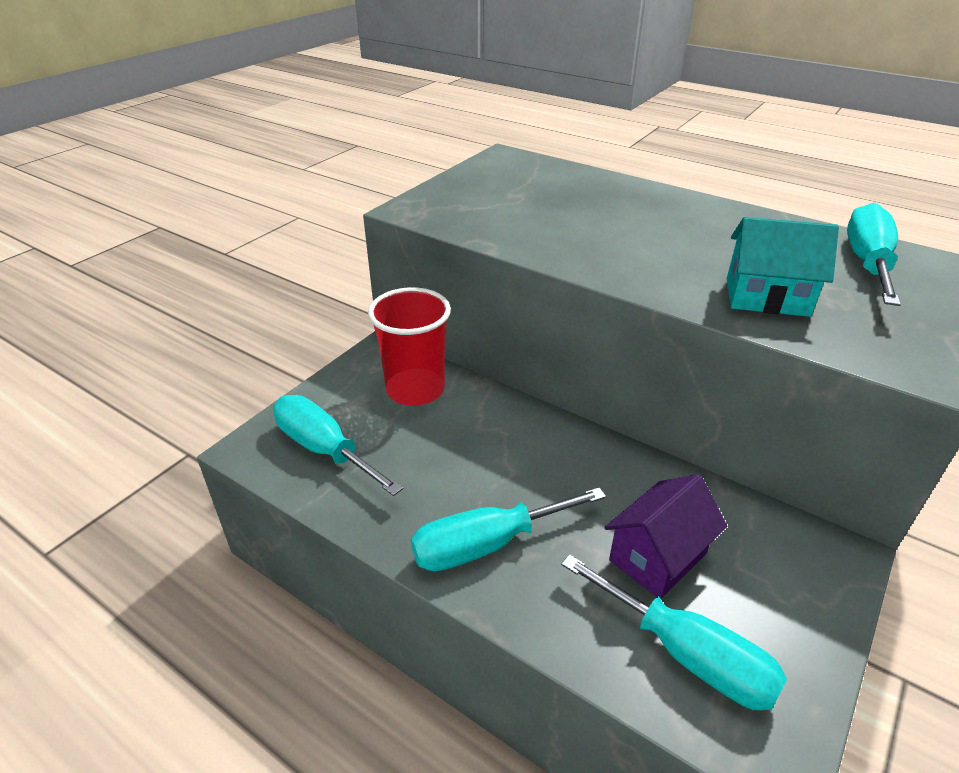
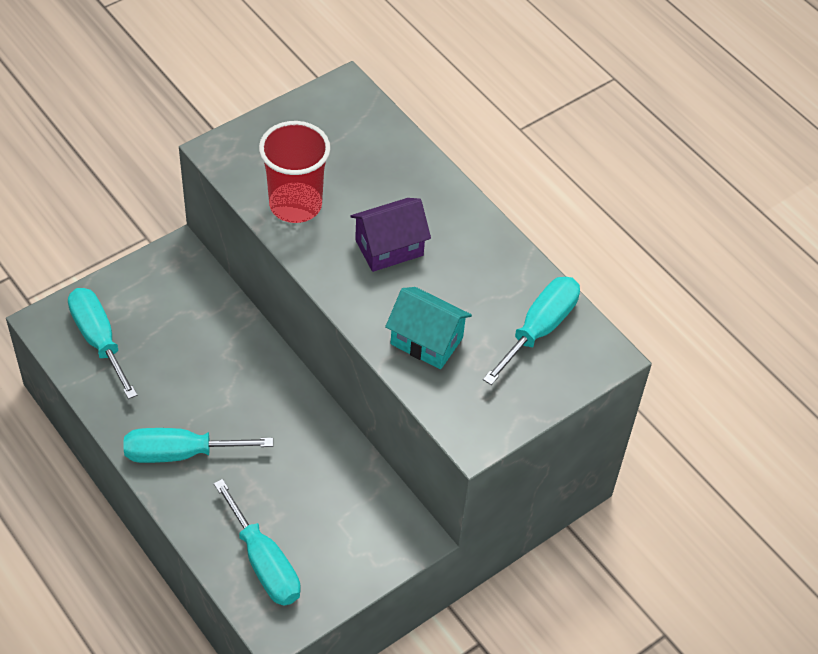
camera: 15 degrees right, 15 degrees up
(415, 389) = (190, 303): red cup -> red cup (295, 205)
(657, 557) = (289, 498): purple house -> purple house (389, 248)

